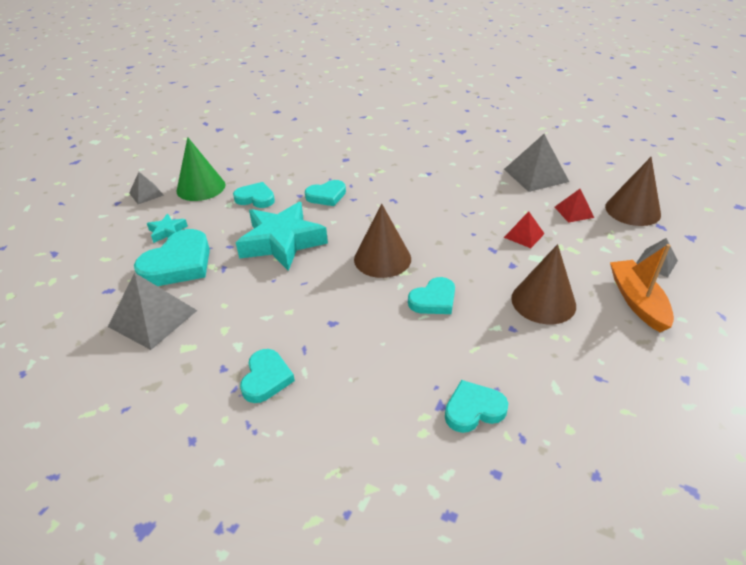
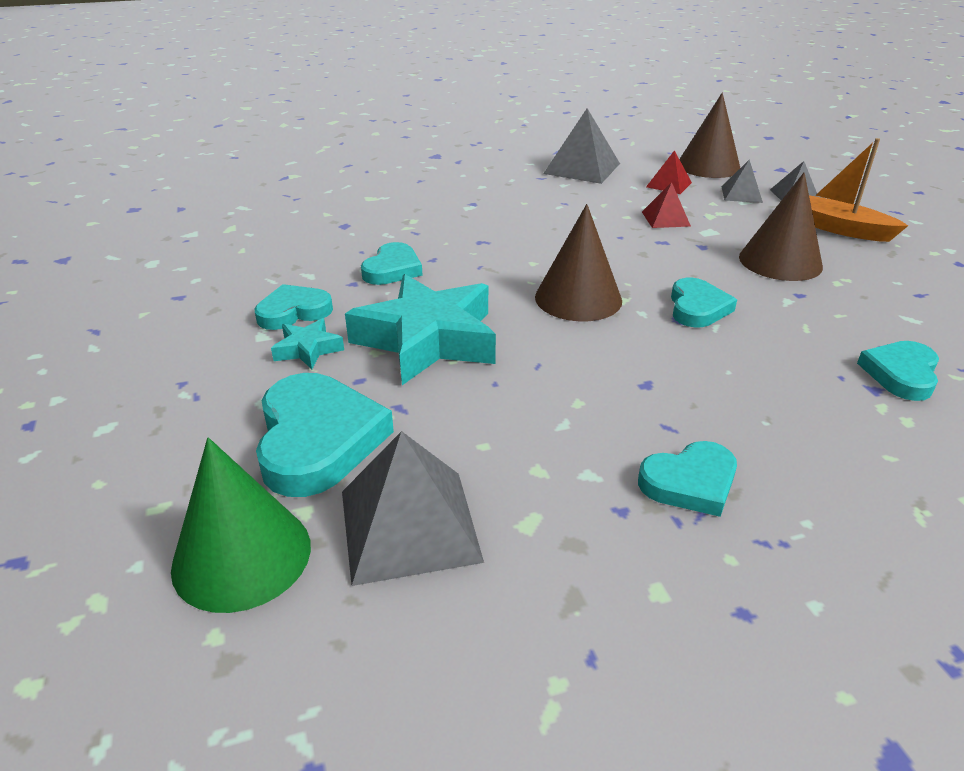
camera: 45 degrees left, 5 degrees down
(146, 194) = (73, 387): grey pyramid -> grey pyramid (741, 194)
(167, 231) = (217, 413): turquoise star -> turquoise star (308, 349)
(201, 187) = (171, 337): green cone -> green cone (242, 556)
(266, 378) = (690, 483): turquoise heart -> turquoise heart turned 105 degrees clockwise

